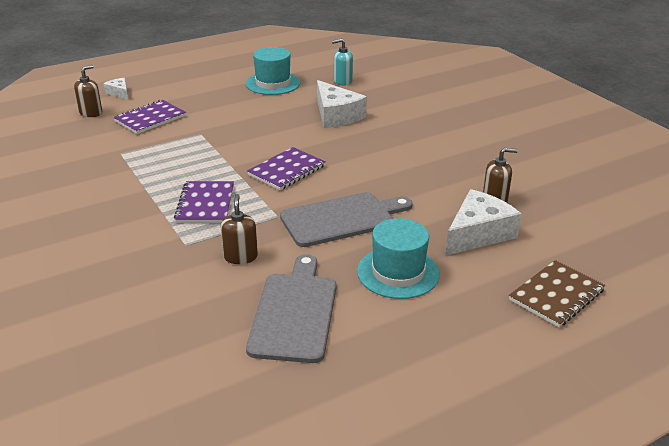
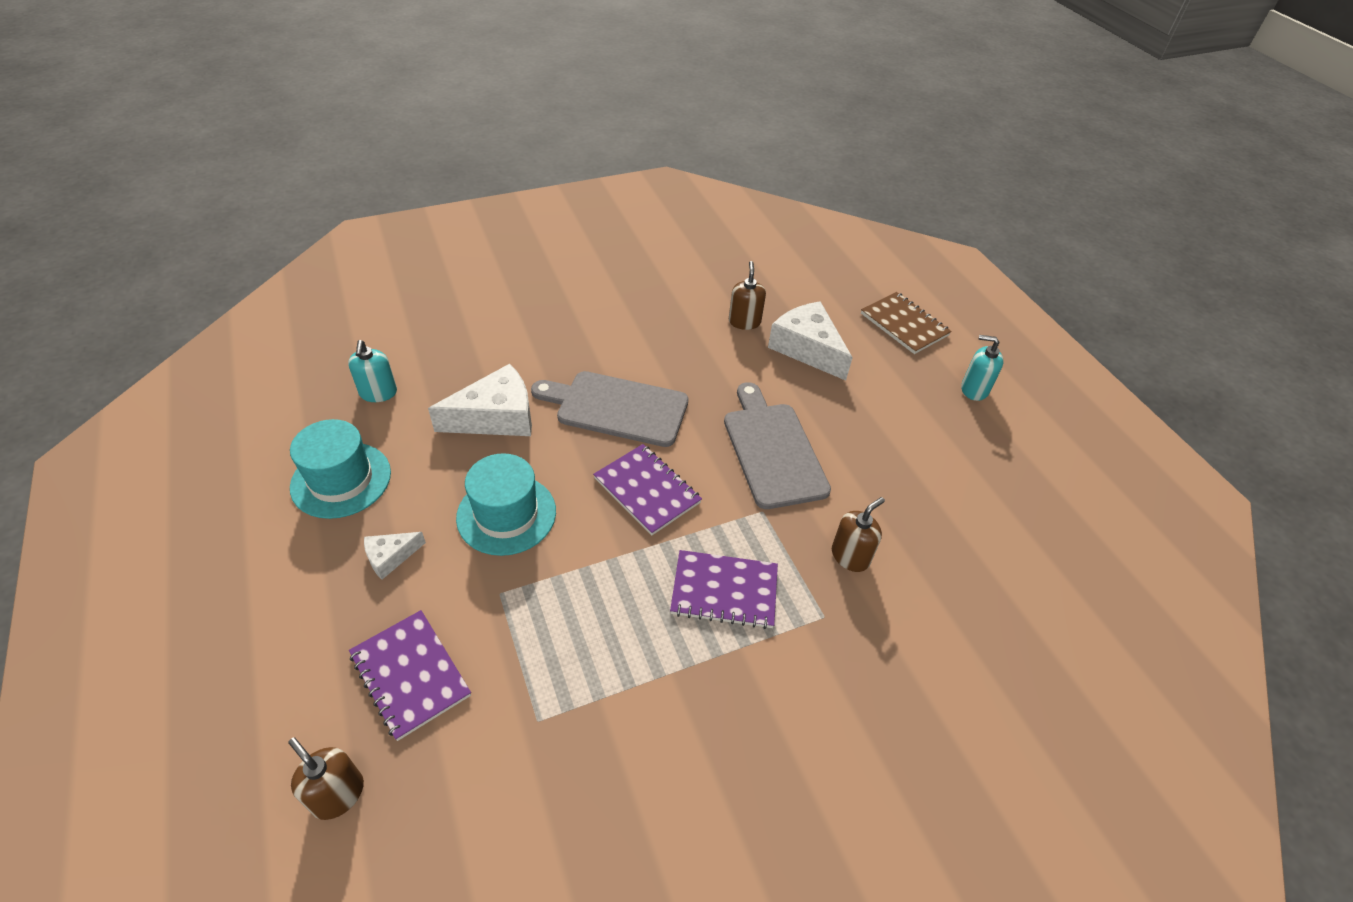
camera: 85 degrees left, 15 degrees up
(119, 93) = (256, 743): white cheese -> white cheese (390, 557)
(240, 257) = (850, 556): brown soap dispenser -> brown soap dispenser turned 135 degrees clockwise
(294, 312) = (950, 513): grey cutting board -> grey cutting board (617, 408)
(398, 272) = (876, 420): turquoise hat -> turquoise hat (506, 514)
(475, 341) = (974, 389): none -> turquoise soap dispenser

